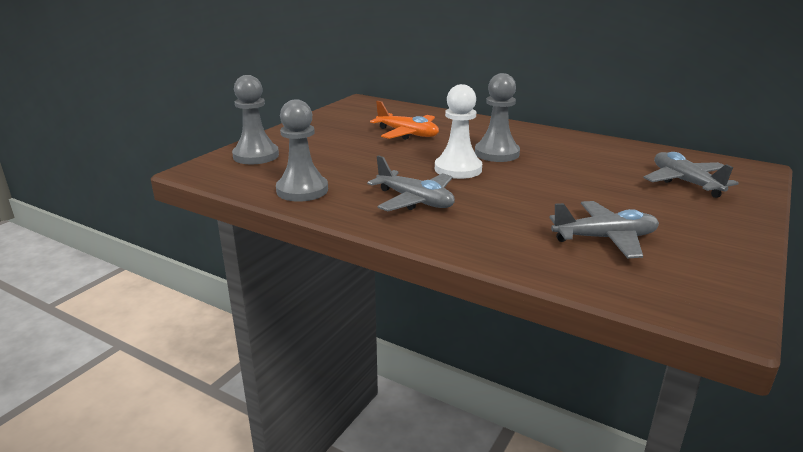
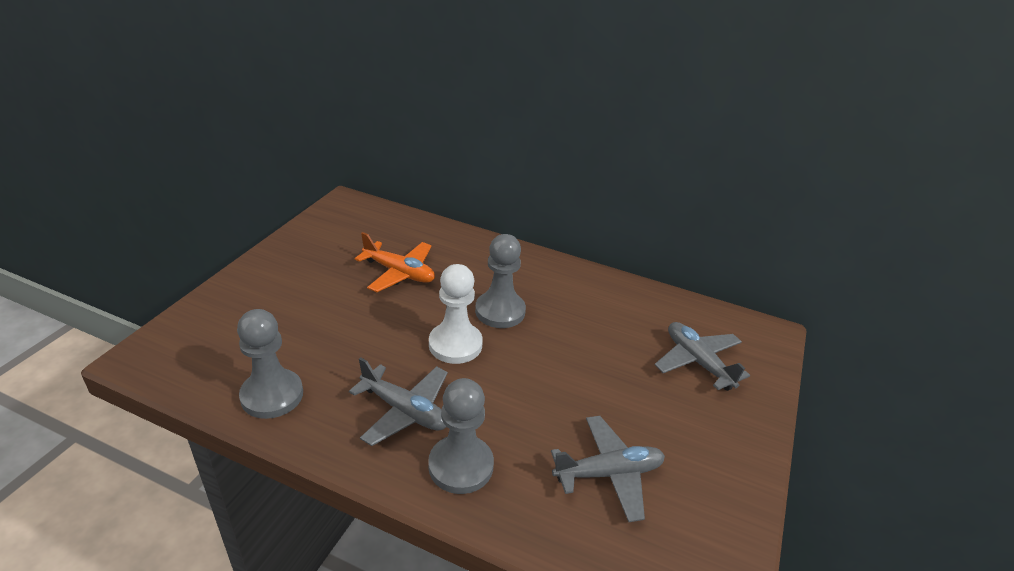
camera: 10 degrees left, 10 degrees up
(256, 156) = (215, 324): grey pawn -> grey pawn (461, 466)

